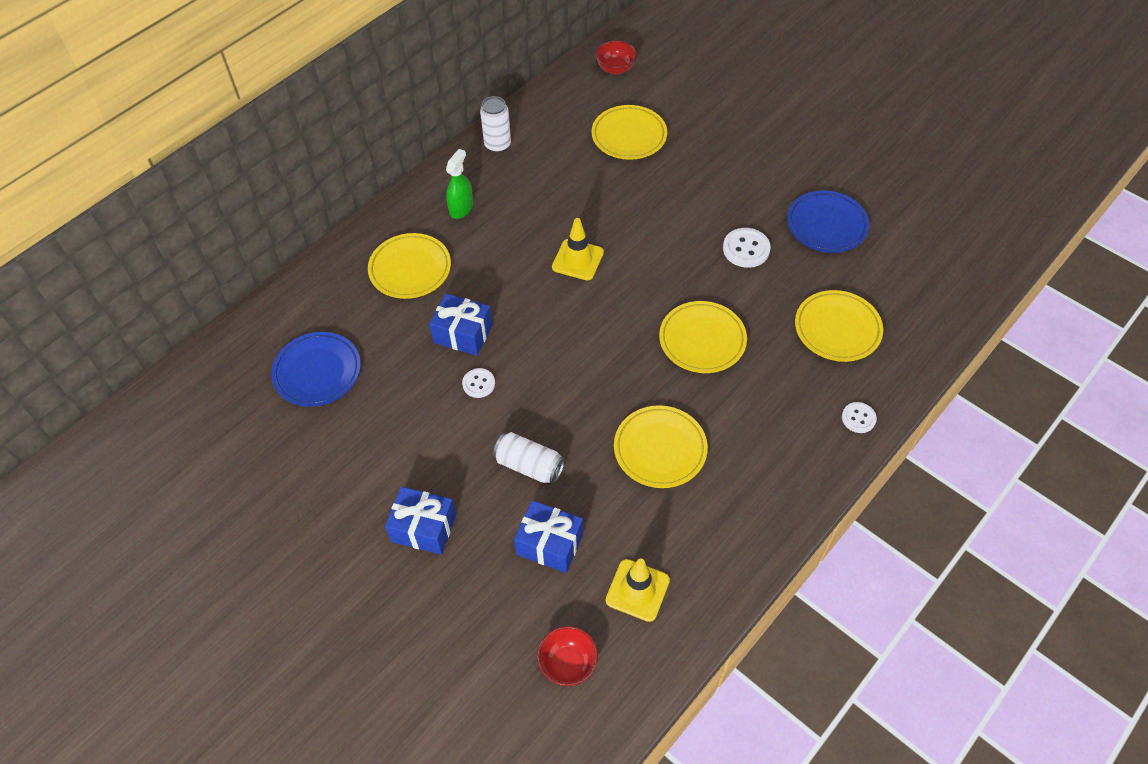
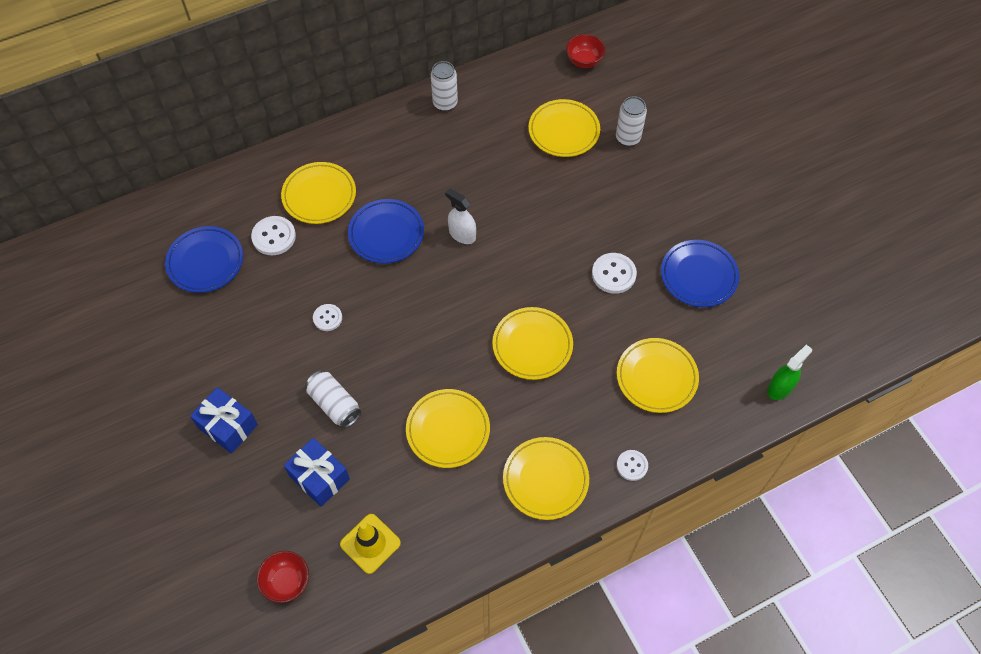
camera: 20 degrees right, 5 degrees up
(381, 323) = (274, 237): none -> white button
(461, 208) = (386, 153): green spray bottle -> green spray bottle (780, 388)
(463, 334) = (335, 269): blue gift -> none
(499, 283) = (386, 234): none -> blue plate
(577, 260) = (462, 234): yellow traffic cone -> white spray bottle
(694, 124) = (628, 138): none -> white can
(782, 462) = (545, 480): none -> yellow plate

